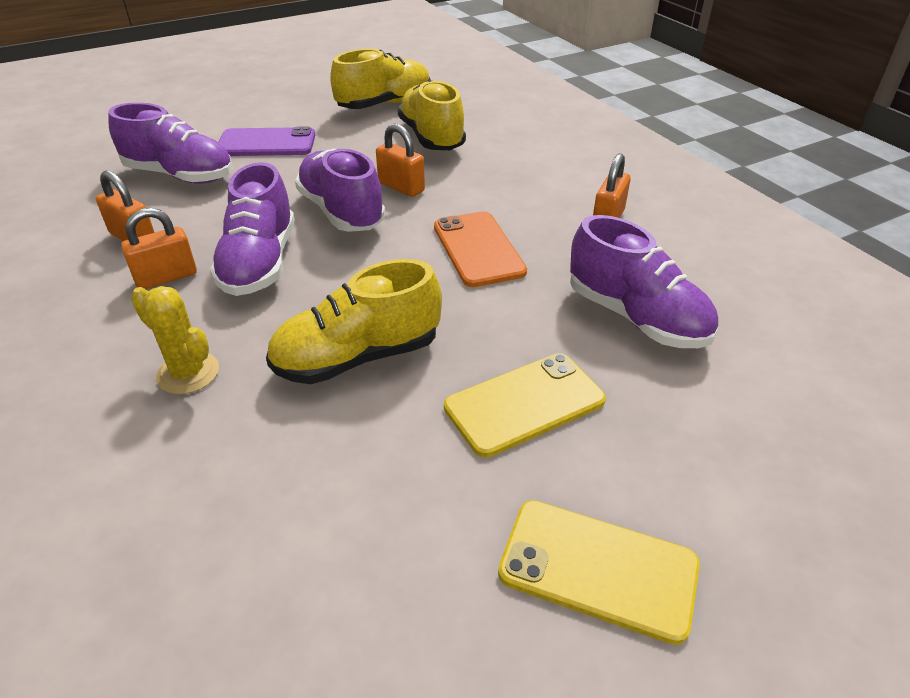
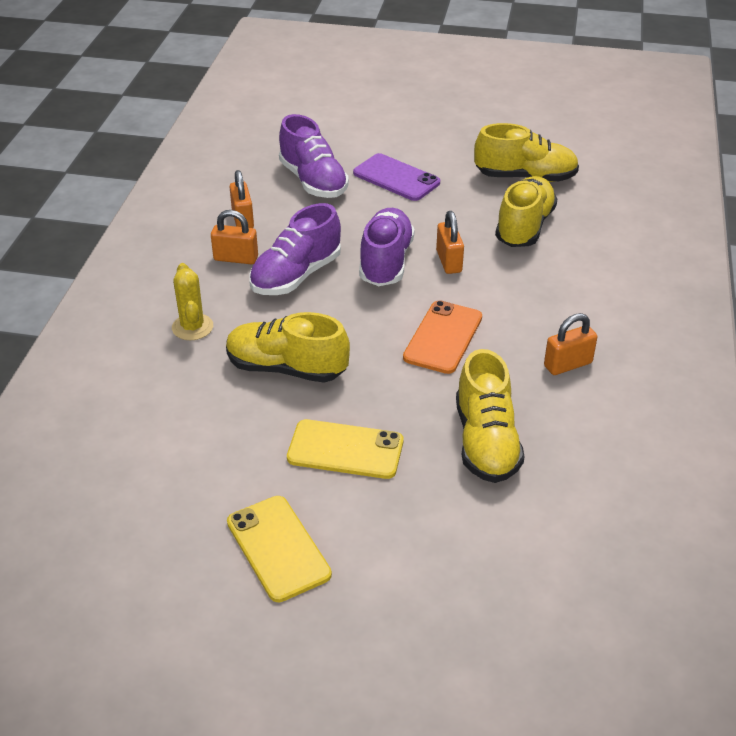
camera: 40 degrees right, 0 degrees up
(636, 317) = (486, 442): purple shoe -> yellow shoe

